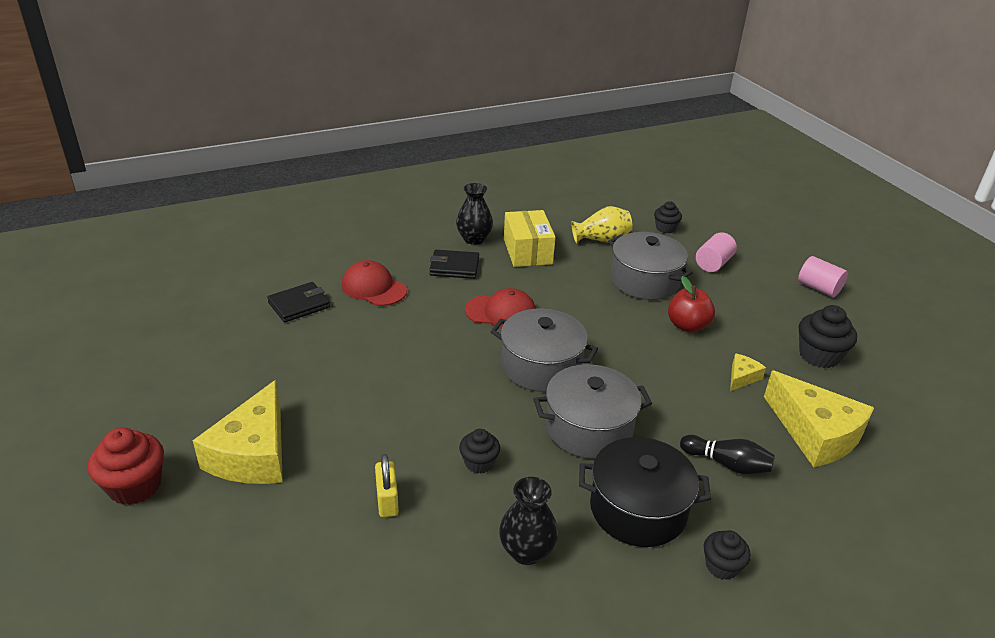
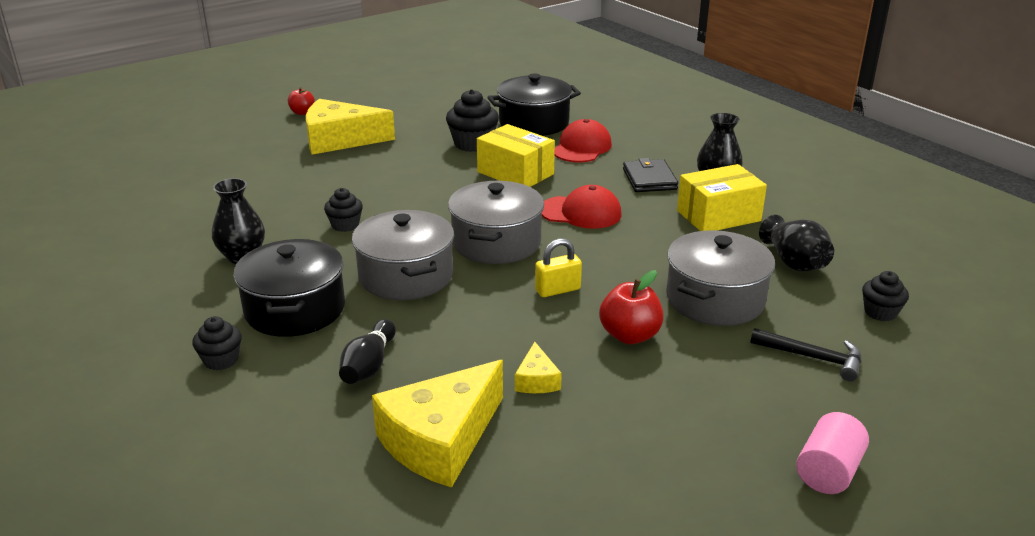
camera: 80 degrees right, 5 degrees down
(135, 486) = (302, 112): red cupcake -> red apple
(299, 305) = (534, 123): black wallet -> black pot
(387, 500) = (296, 193): yellow padlock -> yellow padlock (557, 290)
(409, 335) = (515, 173): none -> yellow box
(501, 312) = (581, 212): red cap -> red cap turned 75 degrees counterclockwise
(602, 240) = (794, 263): yellow vase -> black vase
(713, 264) = (813, 358): pink cylinder -> black hammer
(742, 377) = (536, 380): yellow cheese -> yellow cheese turned 60 degrees clockwise
(819, 356) = (623, 457): black cupcake -> black cupcake (473, 144)

